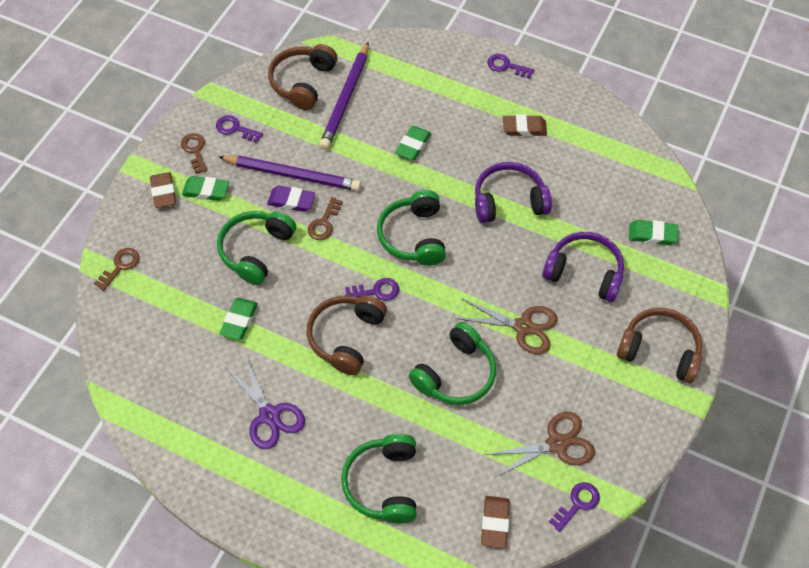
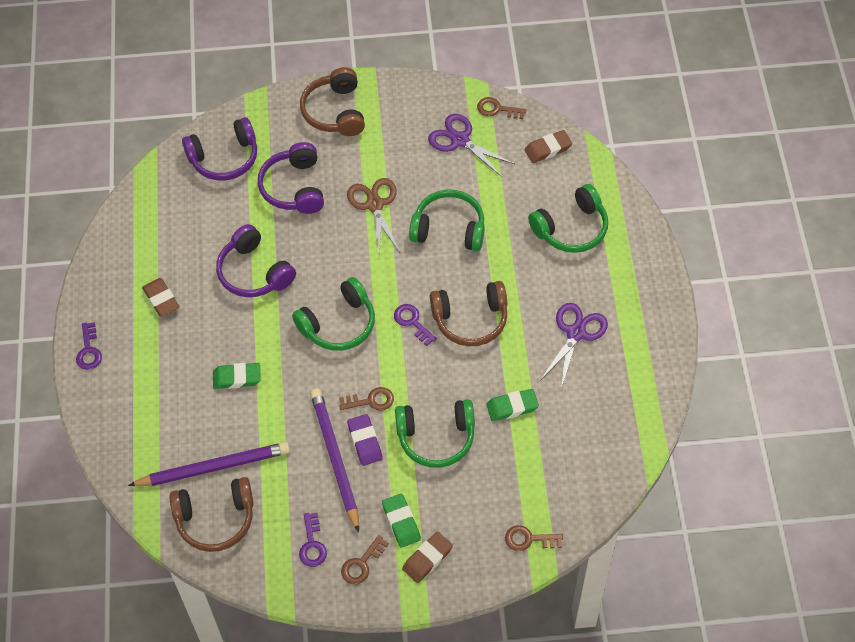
camera: 120 degrees left, 0 degrees up
(557, 444) = (460, 140): brown scissors -> purple scissors
(577, 504) = (497, 109): purple key -> brown key
(652, 234) = (224, 158): green eraser -> purple headphones

